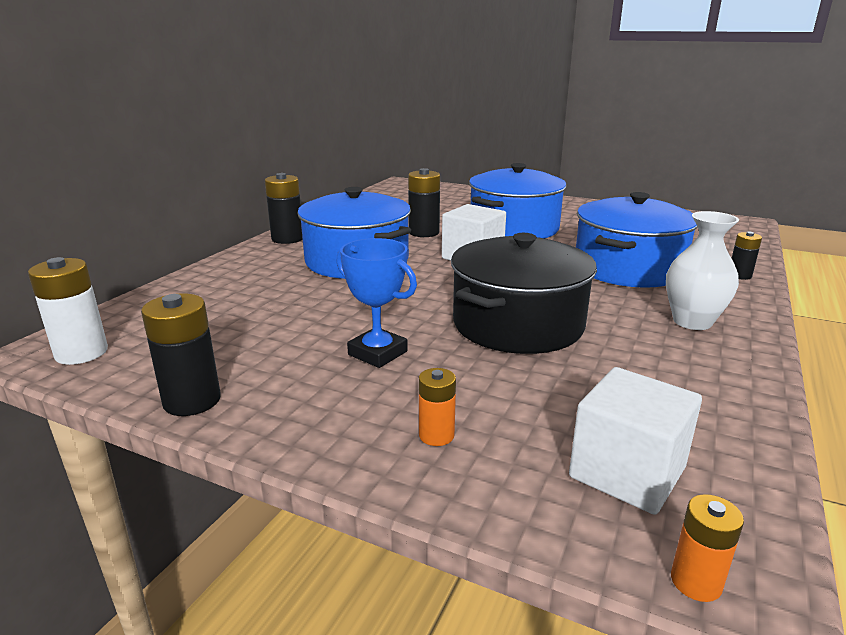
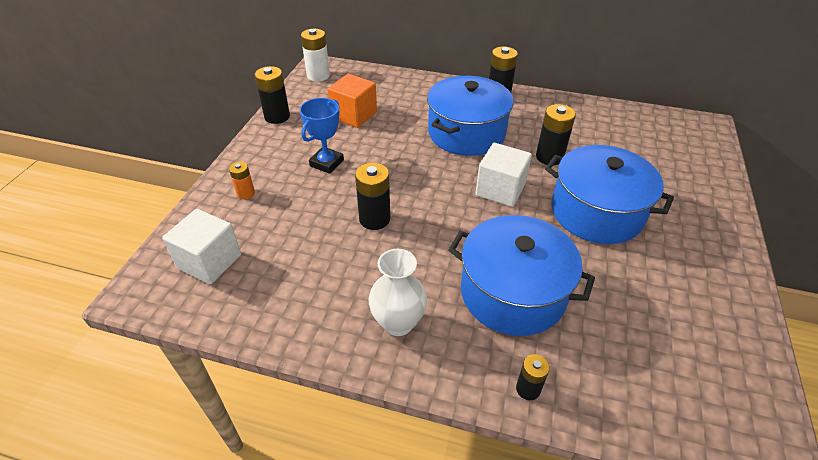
camera: 80 degrees right, 20 degrees up
(255, 326) = (354, 115): none -> orange cube
(518, 324) = (374, 219): black pot -> black battery
(696, 582) = (137, 276): orange battery -> none

